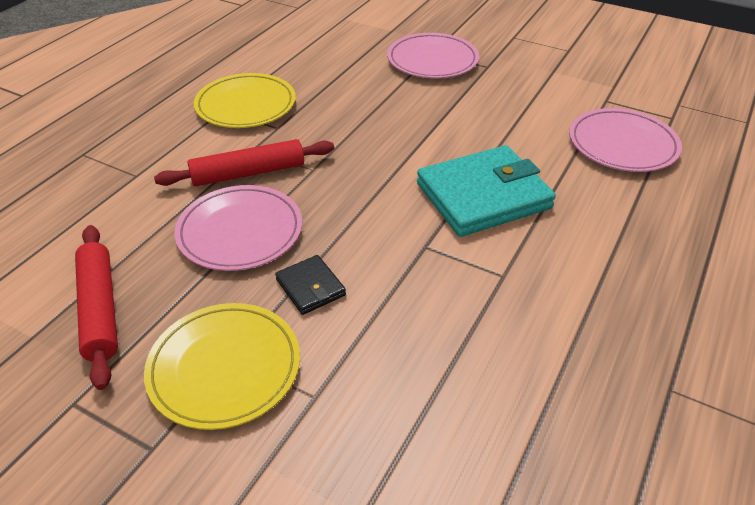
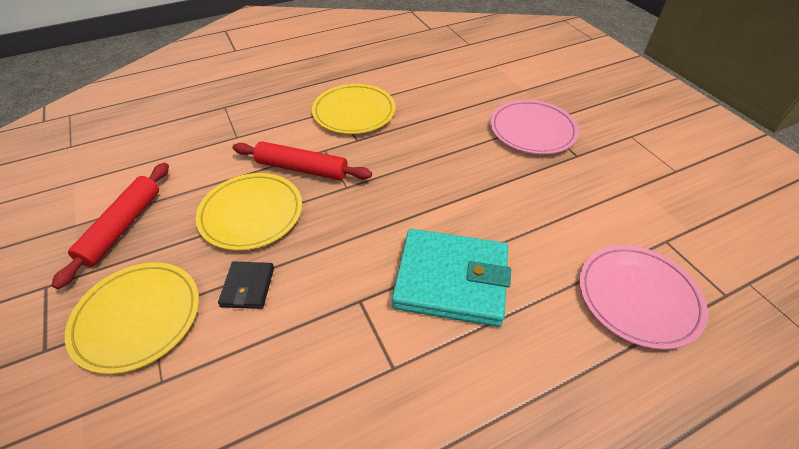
camera: 35 degrees right, 5 degrees up
(240, 231) = (251, 214): pink plate -> yellow plate

